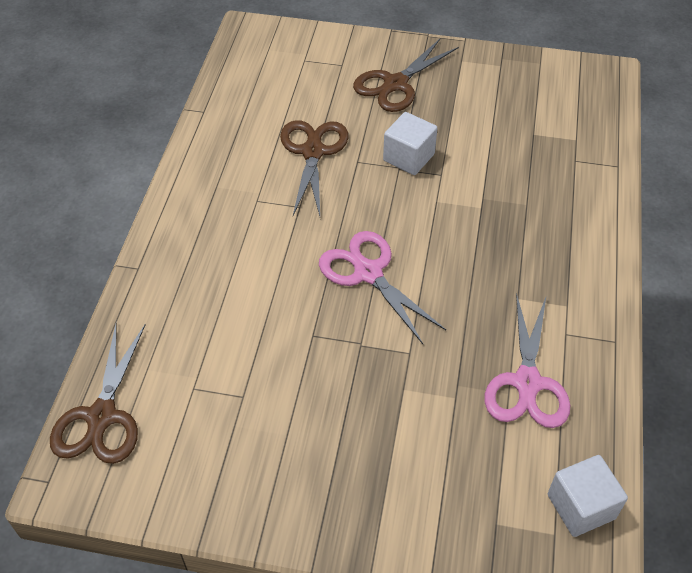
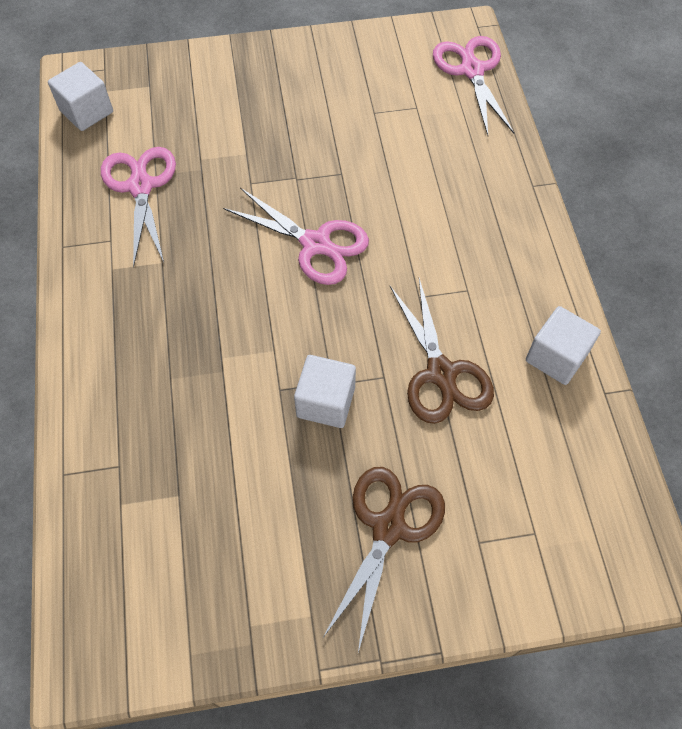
camera: 160 degrees right, 10 degrees up
(102, 416) = (472, 70): brown scissors -> pink scissors
(221, 139) = (556, 357): none -> white cube

